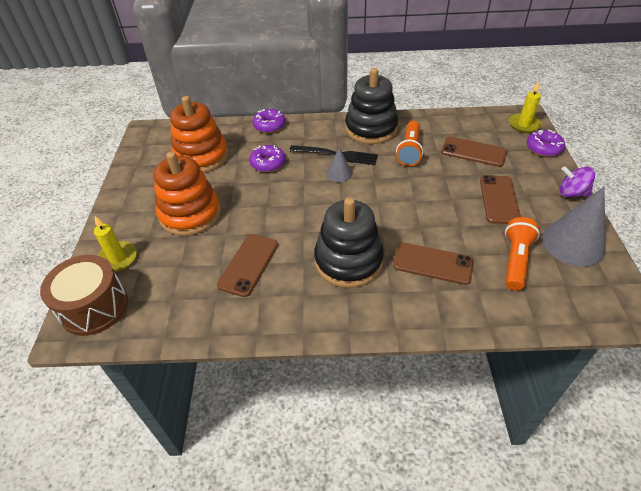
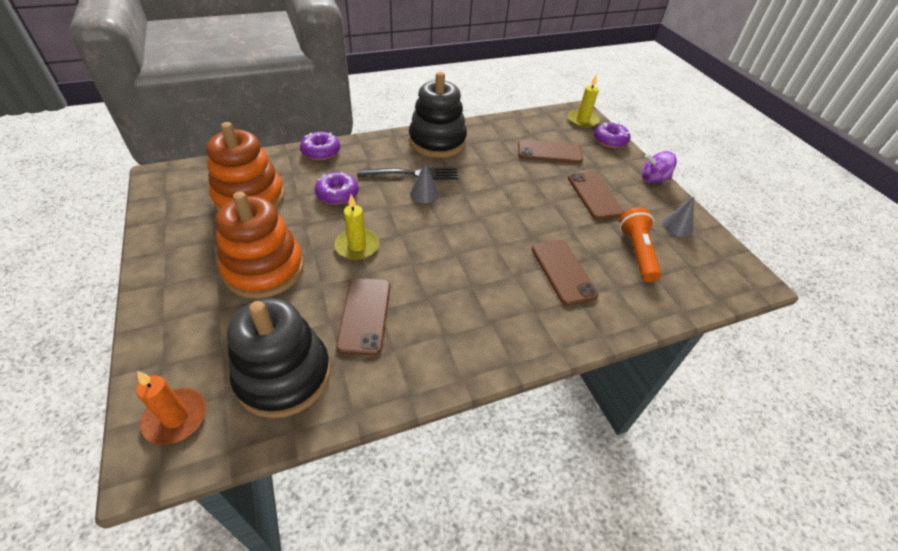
camera: 25 degrees left, 0 degrees up
(94, 307) = (176, 418): brown drum -> orange candle
(117, 258) = (185, 345): yellow candle -> yellow candle (357, 246)
(348, 261) = (477, 287): black stacking toy -> black stacking toy (284, 375)
(410, 151) = (487, 159): orange flashlight -> none
(432, 263) = (563, 271): brown phone -> brown phone turned 75 degrees clockwise
(573, 243) = (677, 226): grey cone -> grey cone, size x0.51

